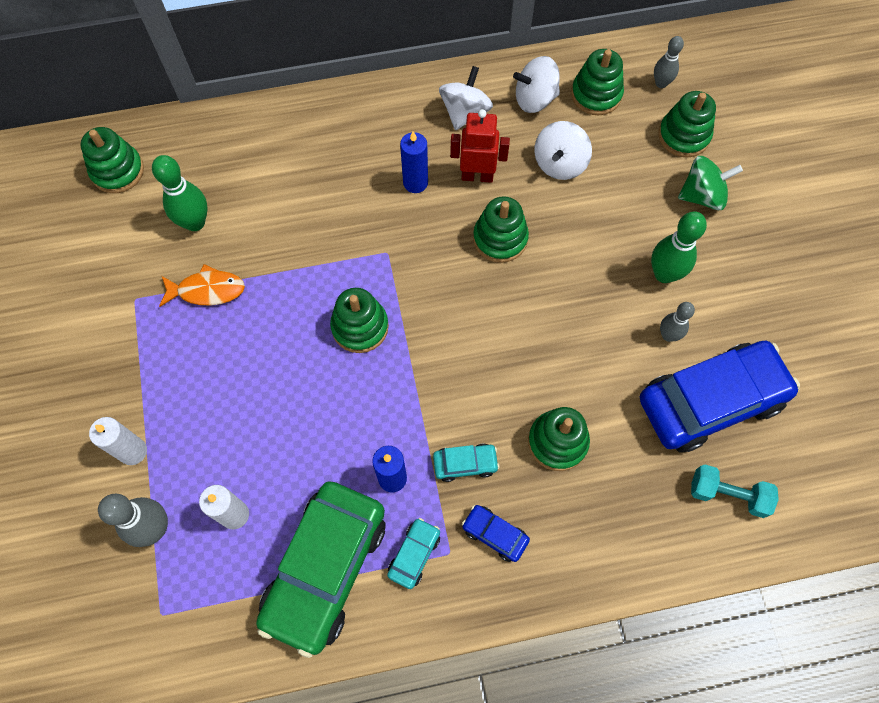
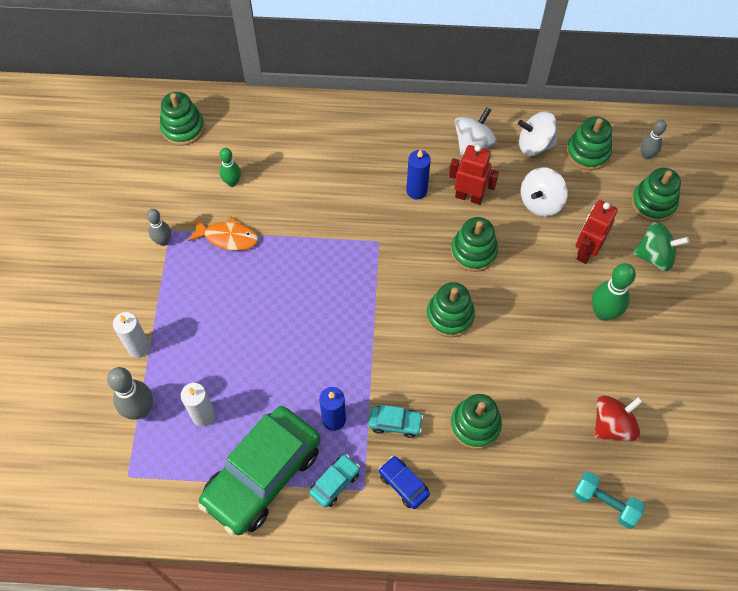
camera: 15 degrees right, 5 degrees down
(195, 222) = (232, 182): green bowling pin -> green bowling pin, size x0.63
(360, 327) = (340, 295): green stacking toy -> green stacking toy (450, 316)
(625, 208) = (586, 251): none -> red robot
(668, 335) = (592, 363): grey bowling pin -> grey bowling pin (163, 241)
(710, 401) = (612, 425): blue car -> red spinning top

